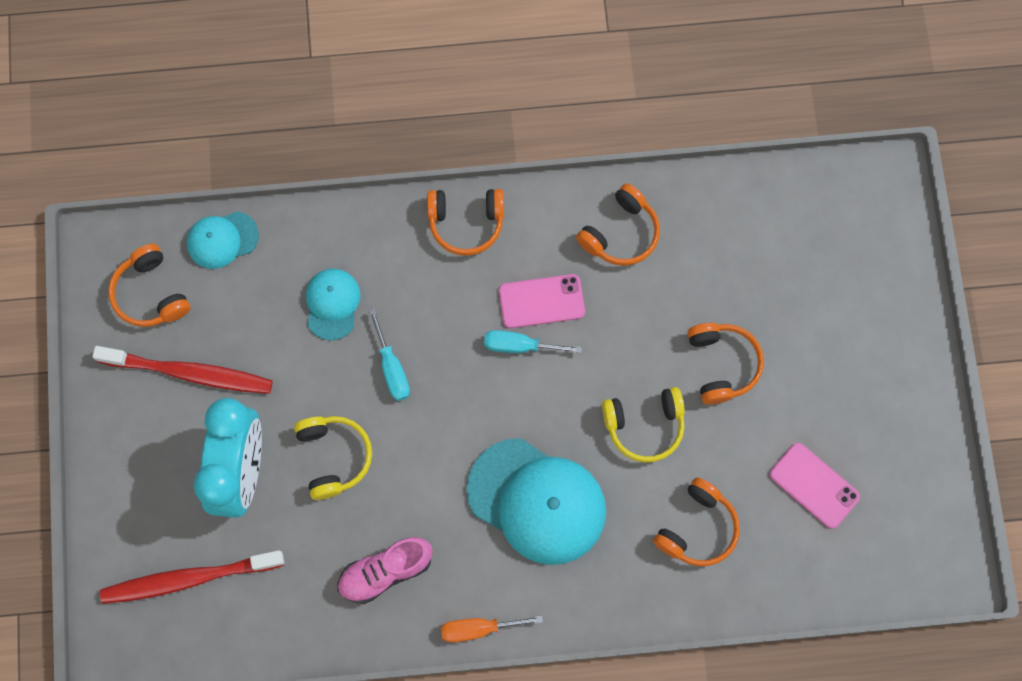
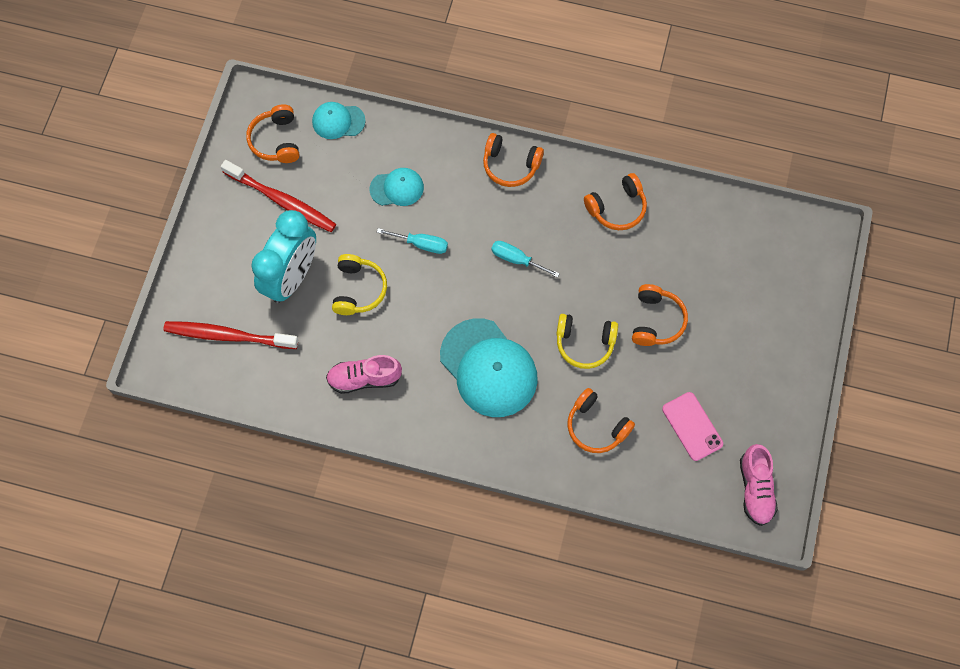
camera: 20 degrees right, 5 degrees down
(332, 304) = (397, 188): turquoise cap -> turquoise cap turned 60 degrees clockwise
(391, 368) = (421, 244): turquoise screwdriver -> turquoise screwdriver turned 75 degrees counterclockwise
(478, 628) = (414, 439): orange screwdriver -> none
(541, 301) = (543, 235): pink phone -> none
(697, 528) = (596, 426): orange headphones -> orange headphones turned 75 degrees clockwise
(918, 537) = (755, 489): none -> pink shoe

